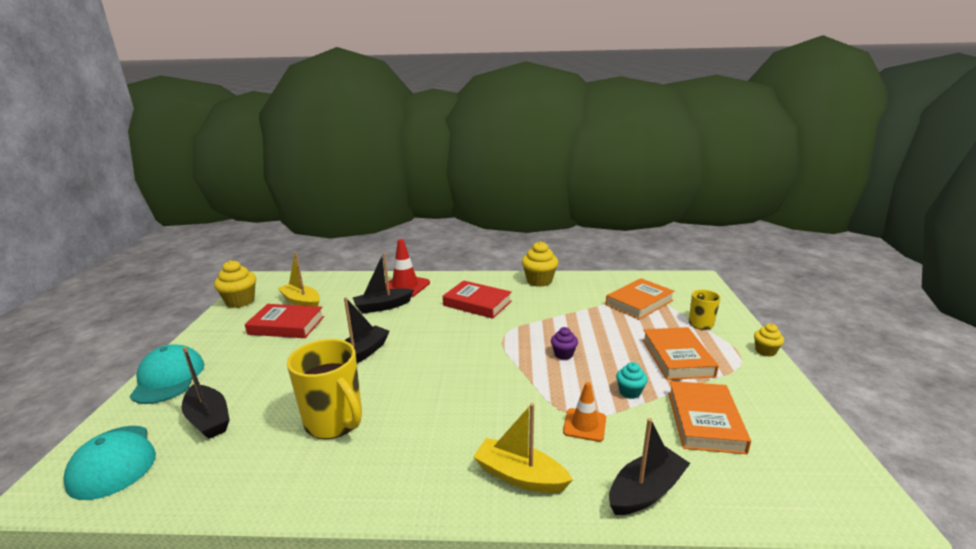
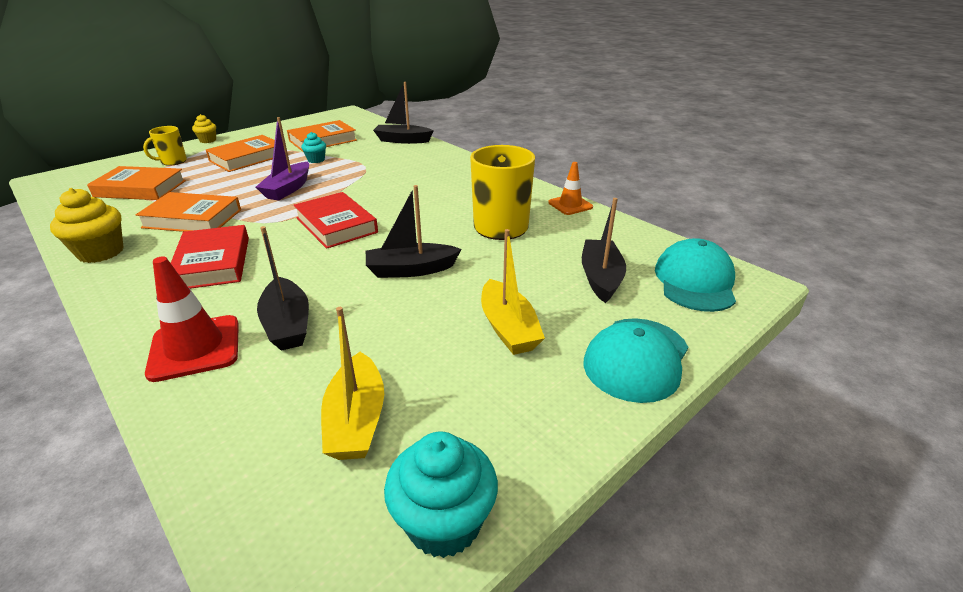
camera: 135 degrees left, 10 degrees up
(240, 301) = (444, 523): yellow cupcake -> turquoise cupcake
(286, 325) = (433, 370): red book -> red book (336, 225)
(383, 306) = (287, 324): black boat -> black boat turned 45 degrees clockwise
(520, 476) = (440, 162): yellow boat -> yellow boat (508, 328)
(553, 309) = (192, 218): none -> orange book
(563, 354) = (288, 189): purple cupcake -> purple boat
(584, 425) = (371, 161): orange traffic cone -> orange traffic cone (570, 205)

